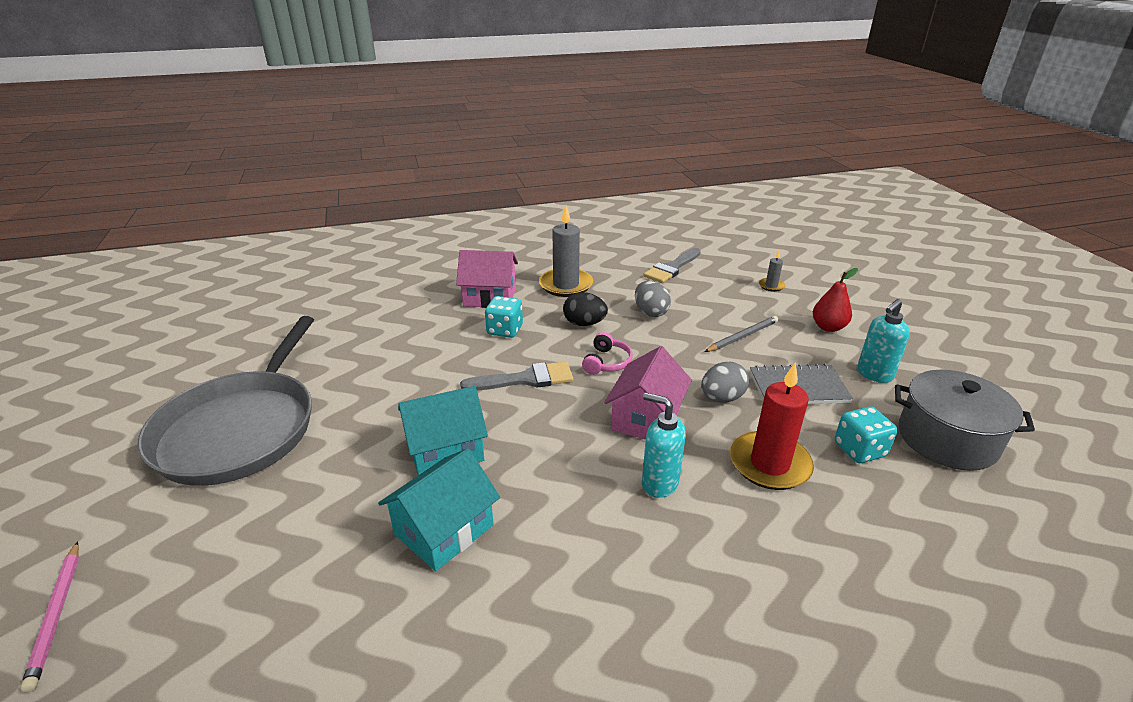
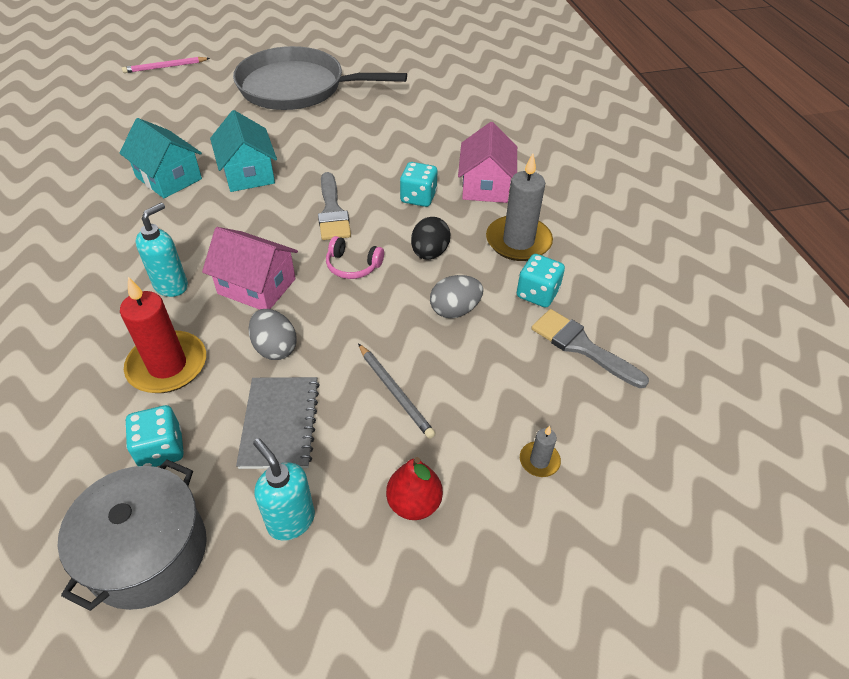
camera: 90 degrees right, 15 degrees up
(624, 280) = (537, 294): none -> turquoise dice

